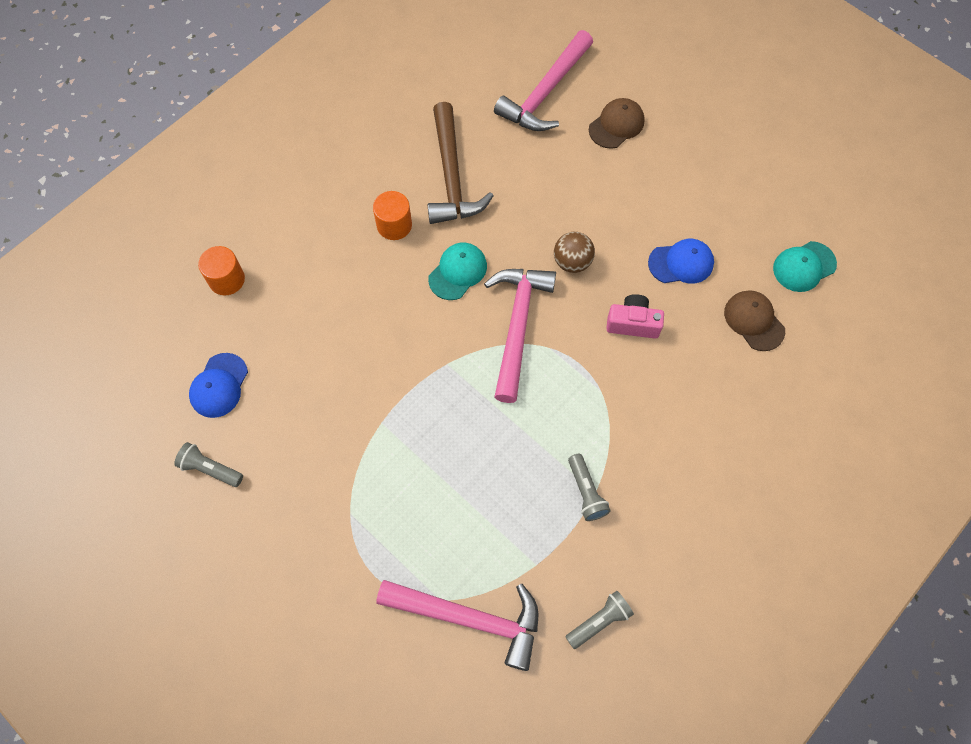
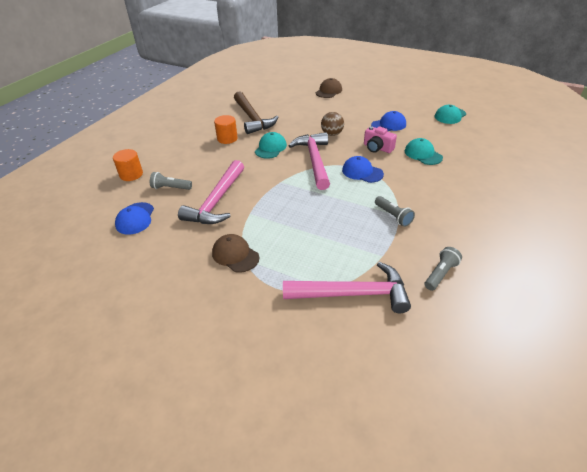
camera: 15 degrees left, 25 degrees down
(210, 469) = (137, 259): grey flashlight -> grey flashlight (171, 188)
(545, 92) = (288, 88): pink hammer -> pink hammer (217, 201)
(582, 378) = (362, 172): none -> blue cap
(633, 323) = (377, 148): pink camera -> pink camera turned 135 degrees counterclockwise
(701, 362) = (423, 154): none -> turquoise cap
(754, 321) = (439, 136): brown cap -> brown cap (235, 255)

